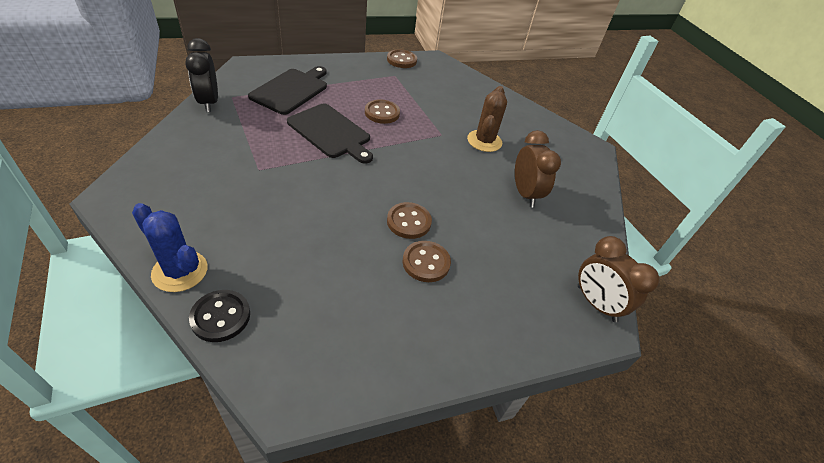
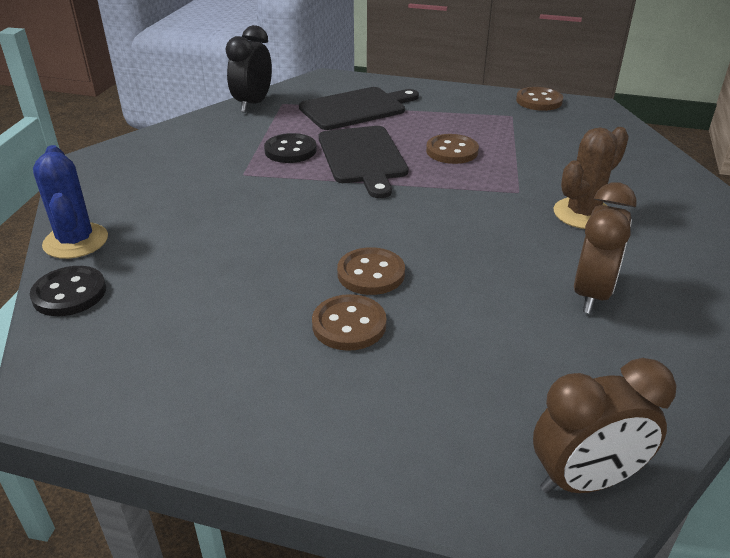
camera: 40 degrees right, 10 degrees down
(276, 139) = (290, 150): none -> black button
(596, 303) = (585, 480): brown clock -> brown clock turned 105 degrees counterclockwise

